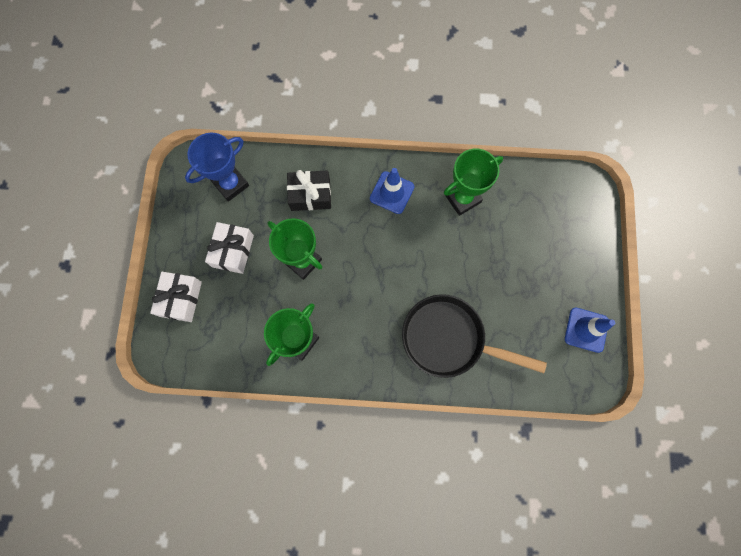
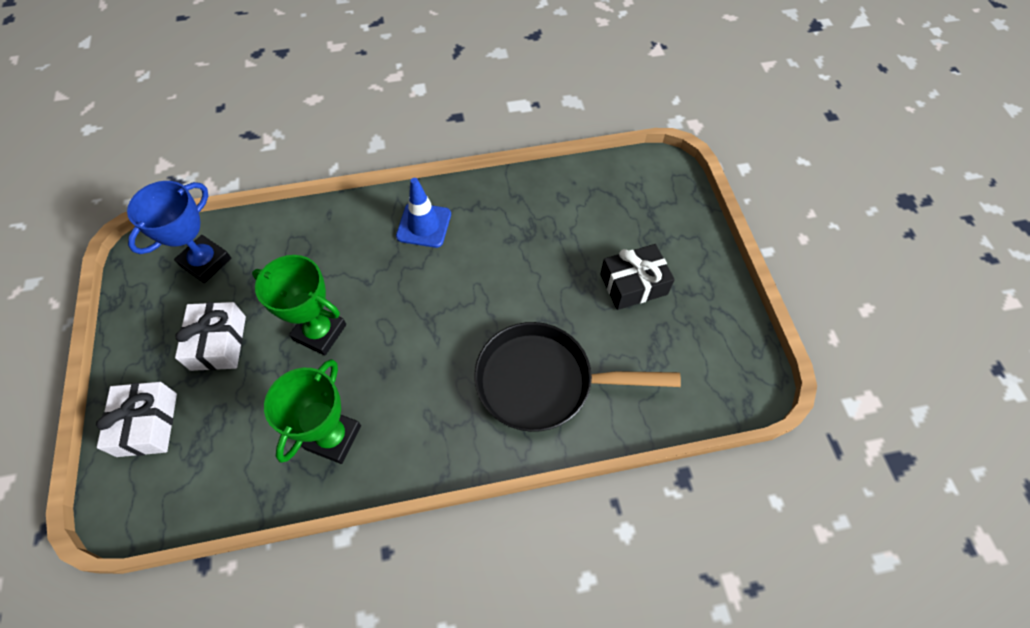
camera: 15 degrees left, 15 degrees down
(310, 195) = (317, 251): black gift -> black gift (633, 284)
(462, 198) = (515, 212): green trophy -> none
(586, 330) = (718, 326): blue traffic cone -> none

